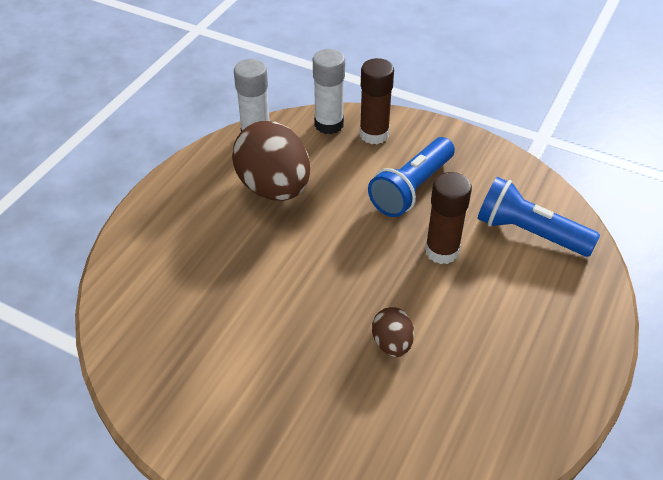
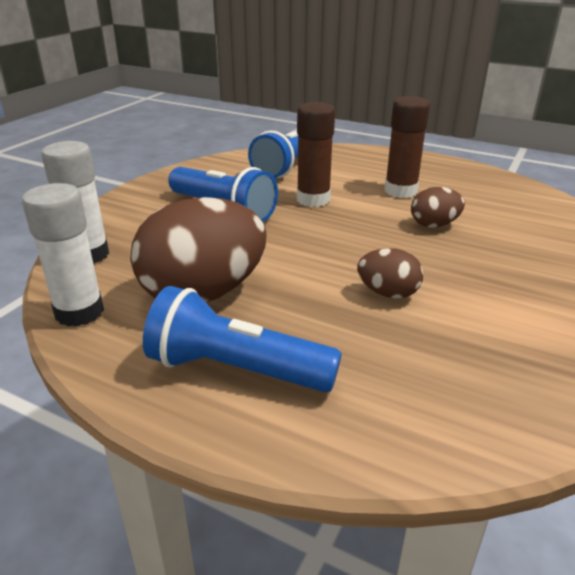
camera: 90 degrees left, 15 degrees down
(190, 209) = (236, 370): none -> blue flashlight
(269, 291) = (388, 293): none -> brown egg
(374, 134) = (124, 226): brown glue stick -> brown glue stick (400, 191)

